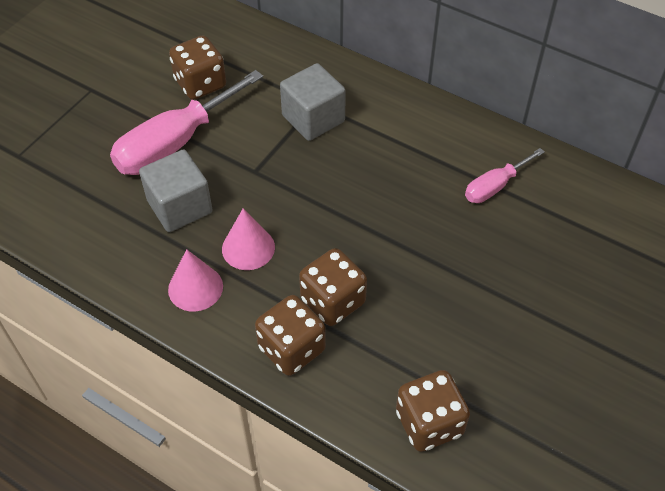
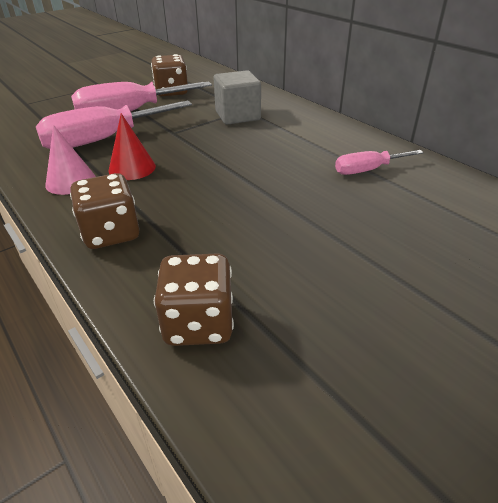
camera: 20 degrees right, 15 degrees down
(180, 207) = (103, 140): grey cube -> pink screwdriver
(248, 248) = (132, 168): pink cone -> red cone
(333, 301) = (173, 211): brown dice -> none

